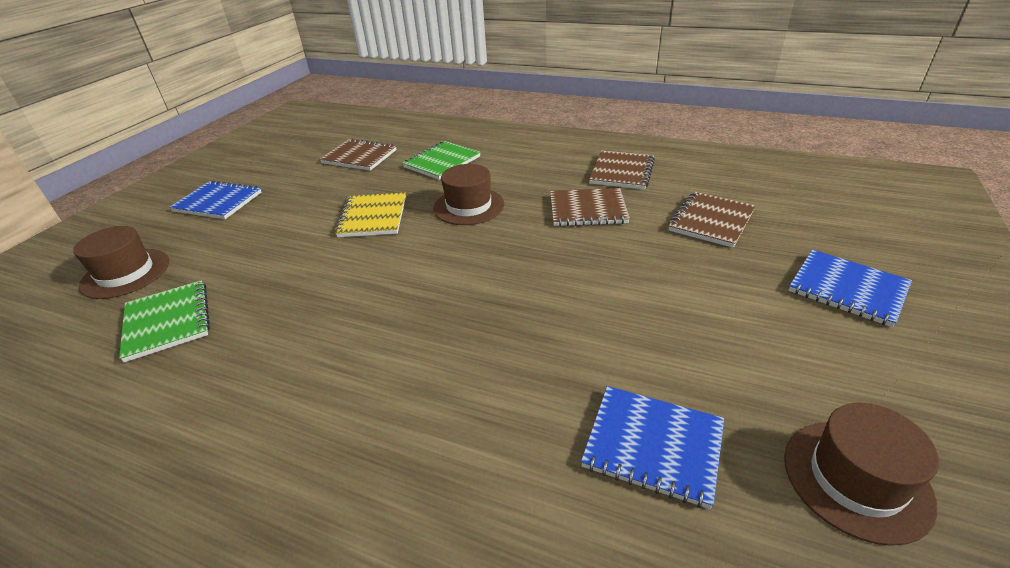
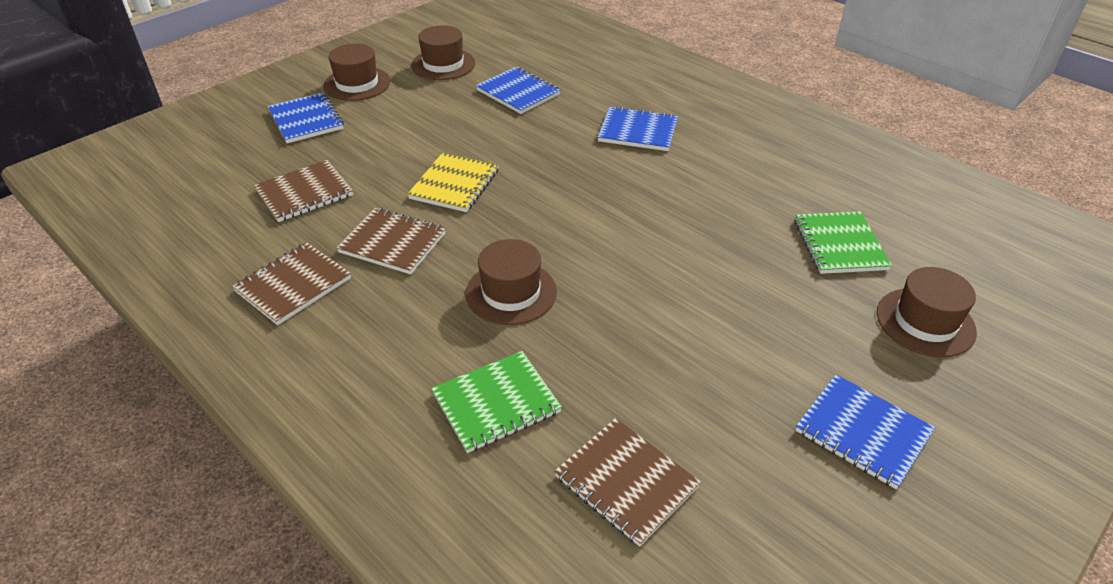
camera: 160 degrees left, 5 degrees up
(373, 217) = (631, 315): yellow notebook -> yellow notebook (455, 184)
(416, 420) = (638, 131): none -> blue notebook
(900, 371) = (357, 84): none -> brown hat

